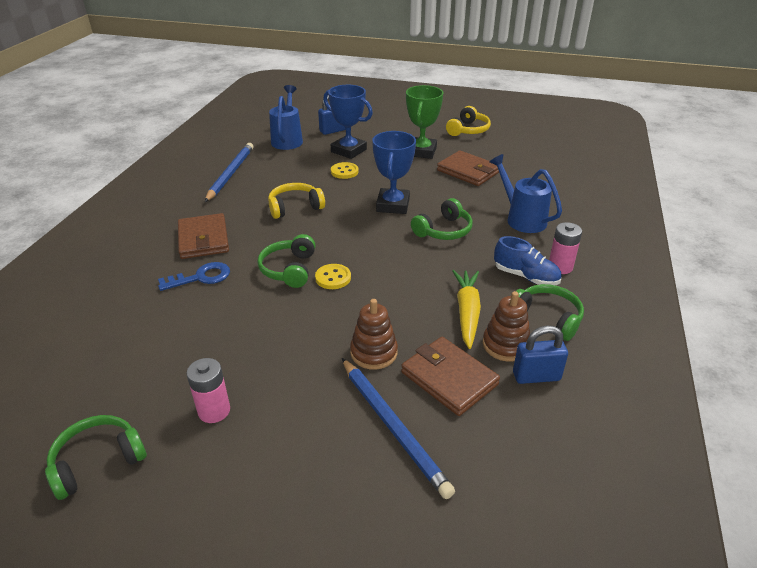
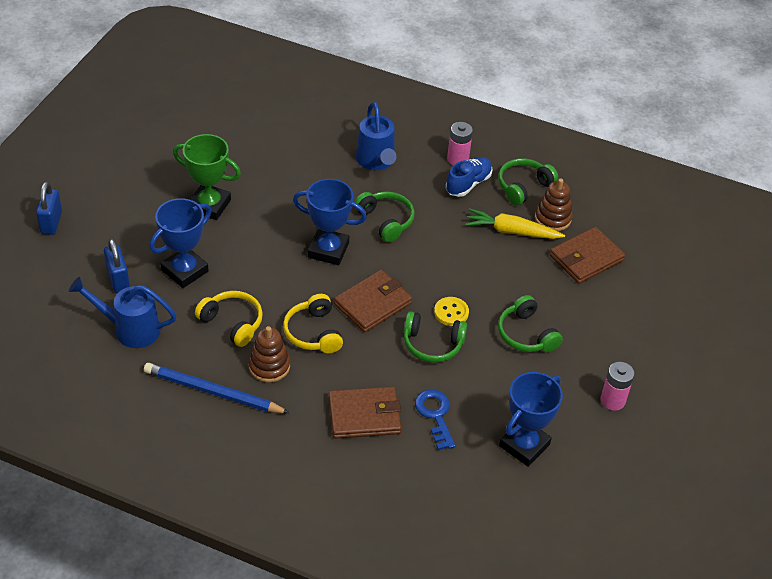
camera: 85 degrees left, 10 degrees up
(98, 462) = (660, 470): green headphones -> green headphones (526, 334)
(156, 338) = (524, 445): none -> blue trophy
(344, 172) = (240, 281): yellow button -> none
(373, 352) = (555, 297): brown stacking toy -> brown stacking toy (269, 366)
(393, 426) = (631, 297): blue pencil -> none
(468, 130) = (164, 153): yellow headphones -> yellow headphones (232, 323)
(468, 171) = (270, 177): brown wallet -> brown wallet (372, 304)
(522, 219) = (376, 161): blue watering can -> blue watering can turned 75 degrees counterclockwise
(536, 376) = (587, 211): blue padlock -> blue padlock (51, 223)

